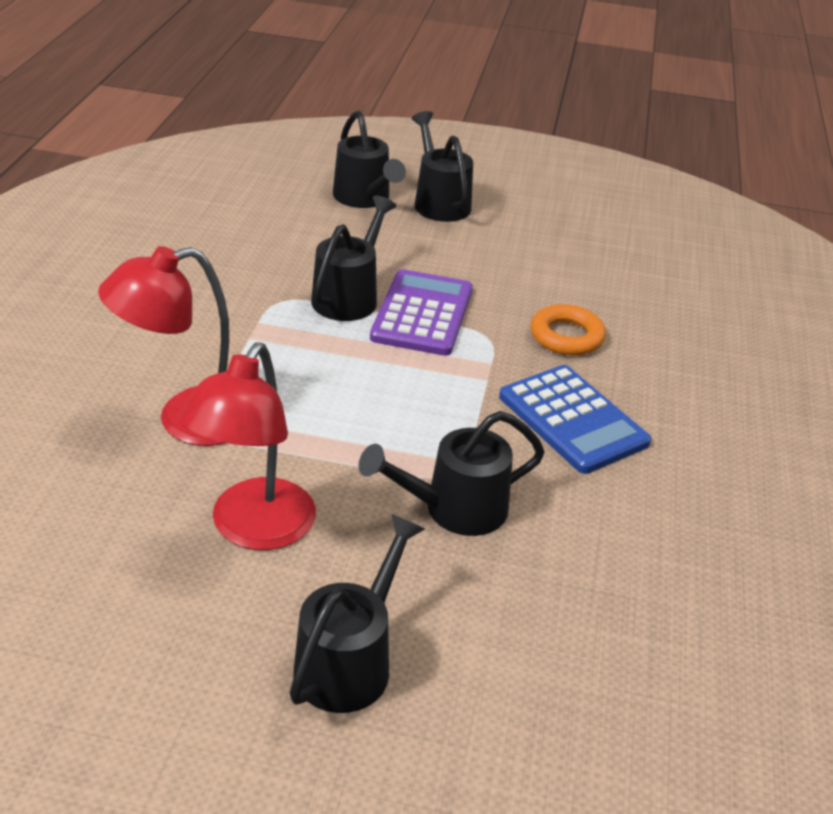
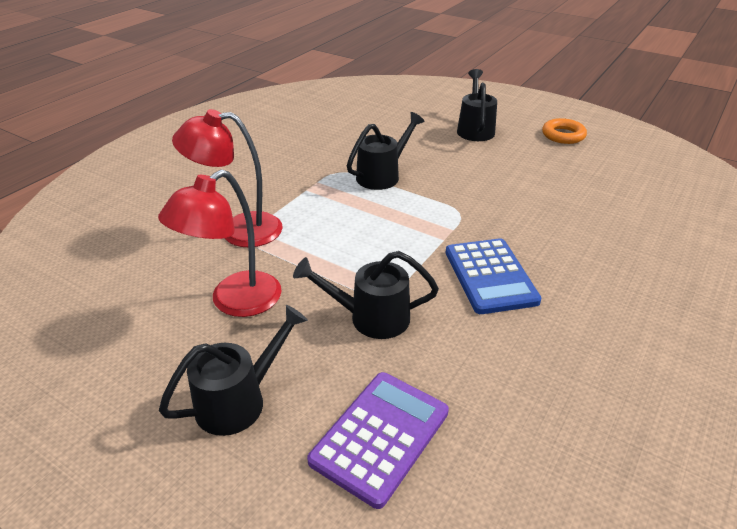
camera: 25 degrees right, 0 degrees up
(365, 199) = (427, 122): black watering can -> none
(422, 314) = (423, 192): purple calculator -> purple calculator (380, 436)
(566, 336) = (517, 222): orange ring -> orange ring (563, 135)

